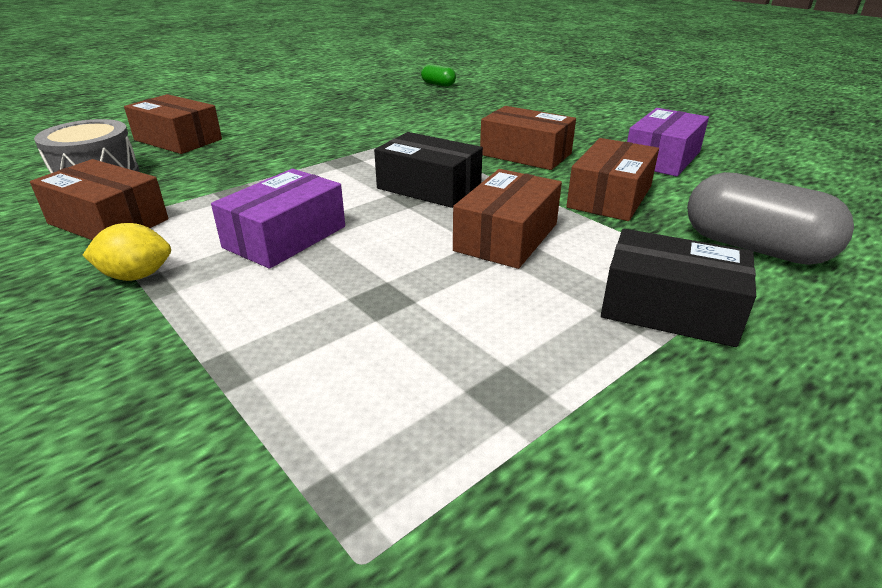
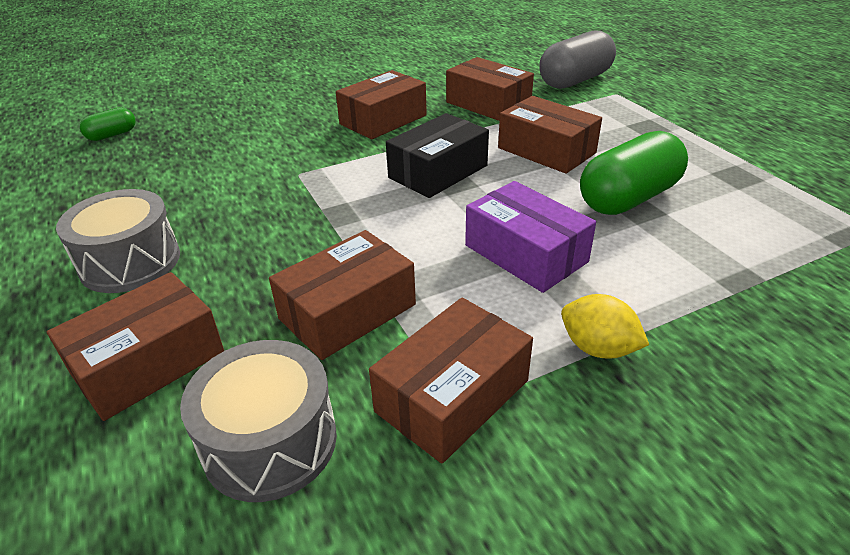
camera: 75 degrees left, 5 degrees up
(136, 276) = (598, 348): yellow lemon -> yellow lemon turned 60 degrees counterclockwise
(213, 179) = (347, 311): none -> brown box
(278, 118) = (130, 262): none -> grey drum
(406, 292) = (628, 198): none -> green capsule
(662, 158) = (424, 74): purple box -> none
(669, 308) = (645, 117): black box -> none

